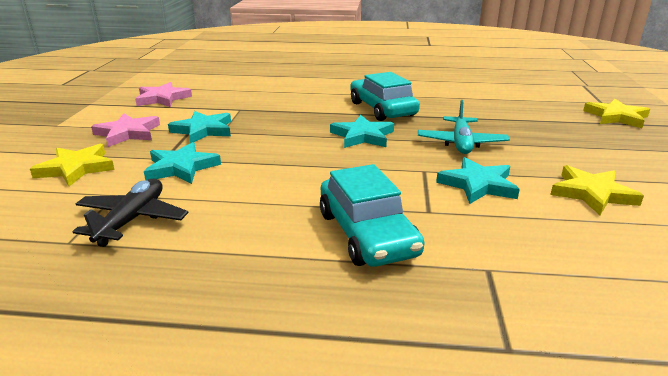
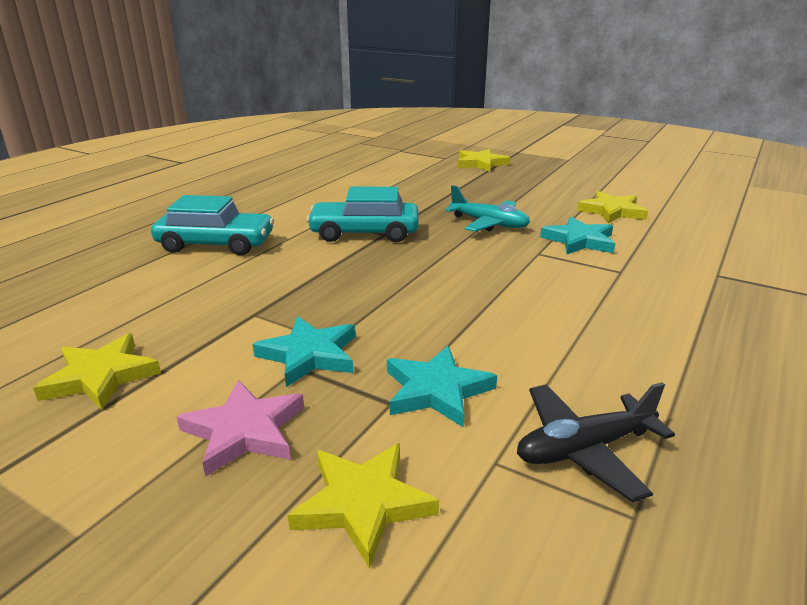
camera: 65 degrees left, 0 degrees up
(132, 220) = (584, 449): black plane -> black plane turned 60 degrees counterclockwise
(162, 98) = (101, 376): pink star -> yellow star
(362, 136) = (433, 259): turquoise star -> none
(367, 233) = (655, 306): turquoise car -> turquoise car (216, 244)

